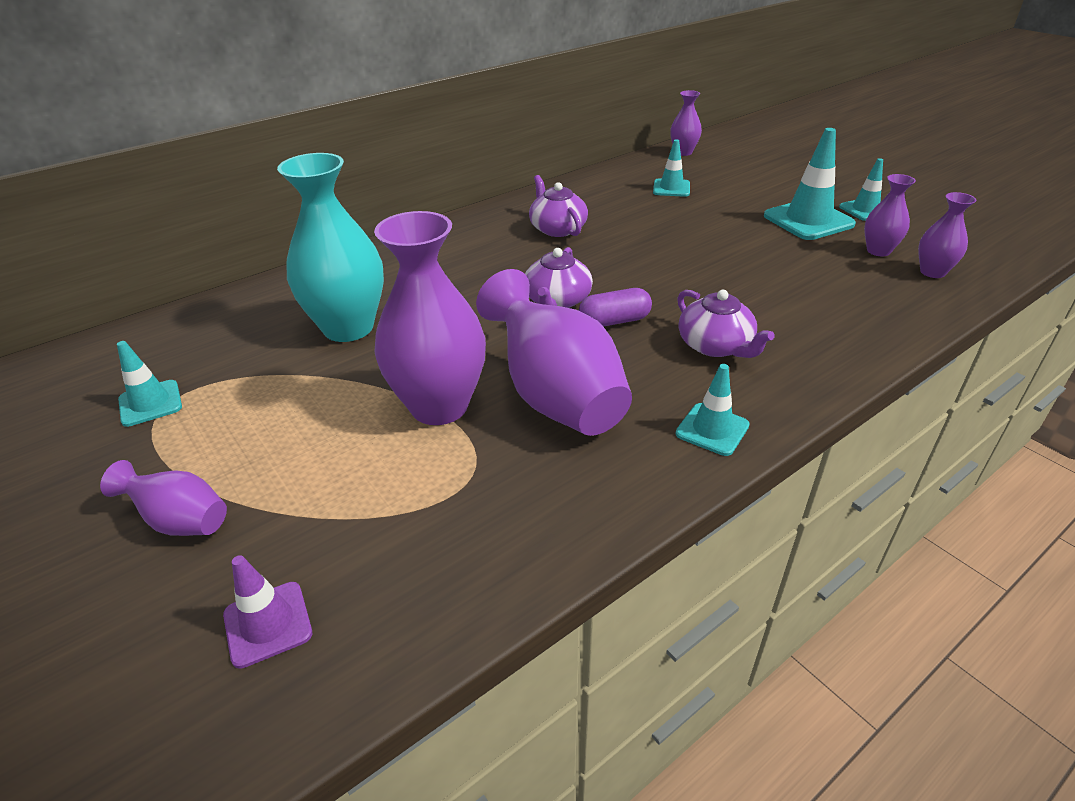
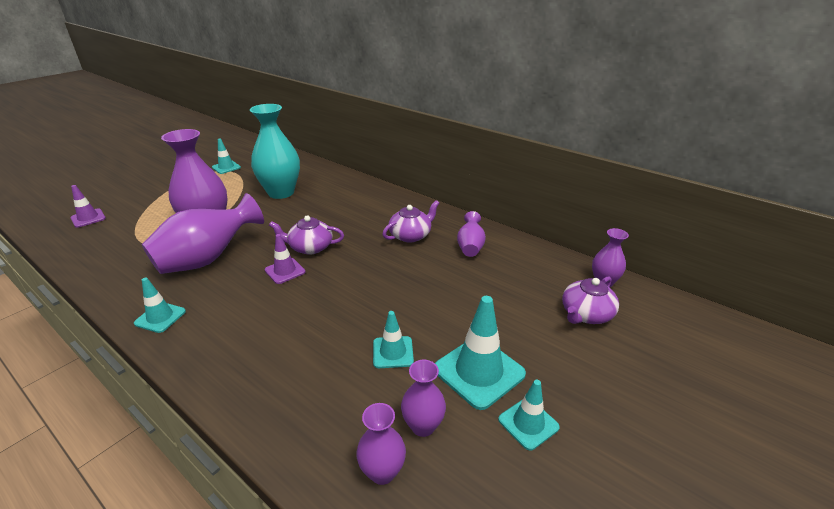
camera: 75 degrees right, 5 degrees down
(180, 521) = (151, 191): purple vase -> purple vase (470, 247)
(614, 321) = (285, 271): purple capsule -> purple traffic cone
(671, 188) = (511, 280): turquoise traffic cone -> turquoise traffic cone (393, 352)
(716, 346) = (251, 316): purple teapot -> purple teapot (586, 314)

